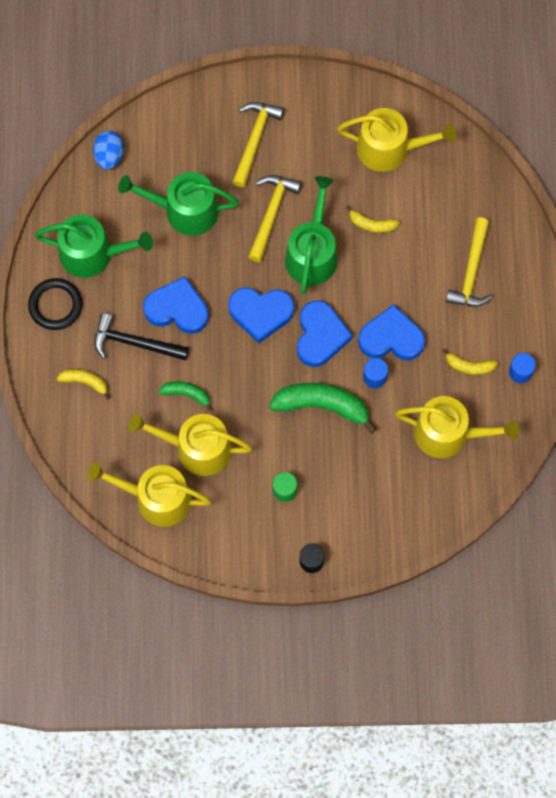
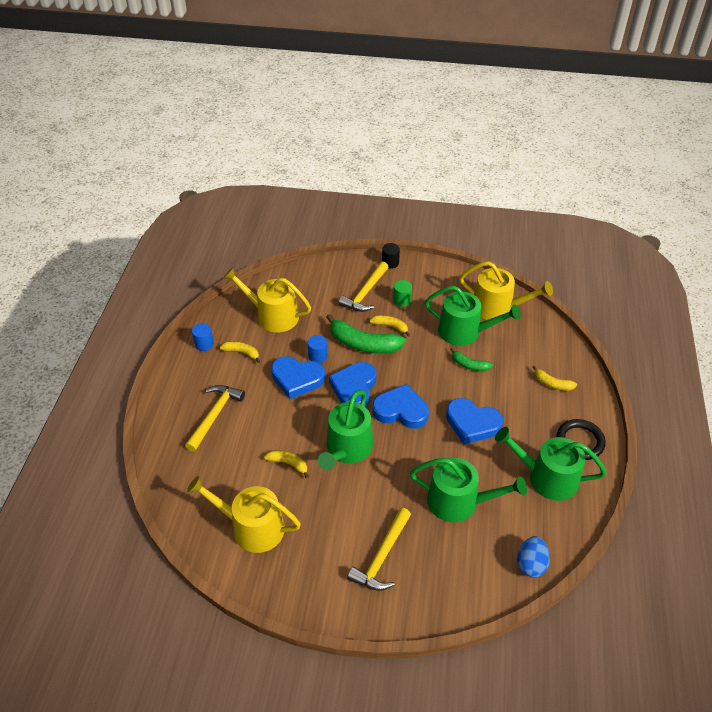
camera: 170 degrees left, 25 degrees down
(134, 342) = (510, 405): black hammer -> none
(196, 448) = (464, 331): yellow watering can -> green watering can
(271, 213) = (377, 487): yellow hammer -> yellow hammer (365, 293)
(292, 440) = (390, 326): none -> yellow banana

